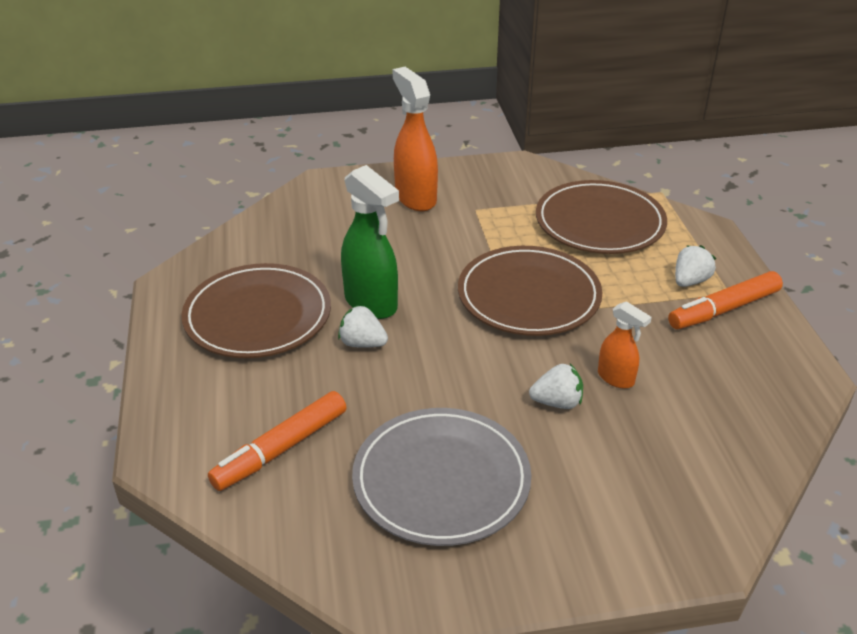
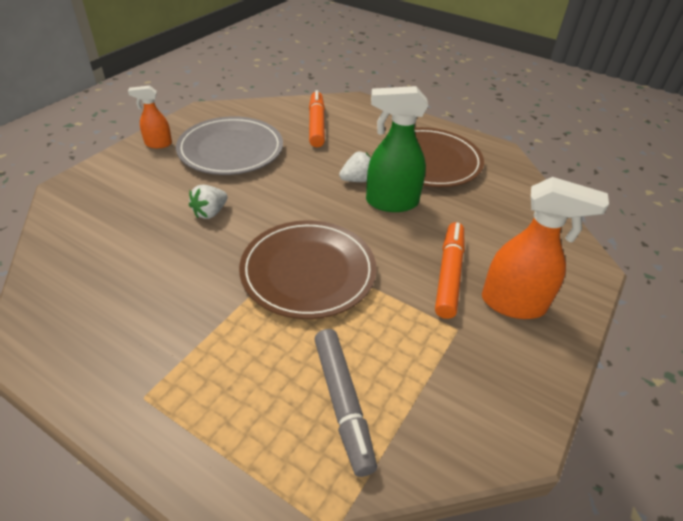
camera: 130 degrees right, 5 degrees up
(599, 222) = (343, 403): brown plate -> grey marker
(616, 378) = (186, 248): orange spray bottle -> orange spray bottle (158, 144)
(690, 281) = (191, 384): white strawberry -> none
(724, 309) = (137, 369): orange marker -> orange marker (448, 274)

